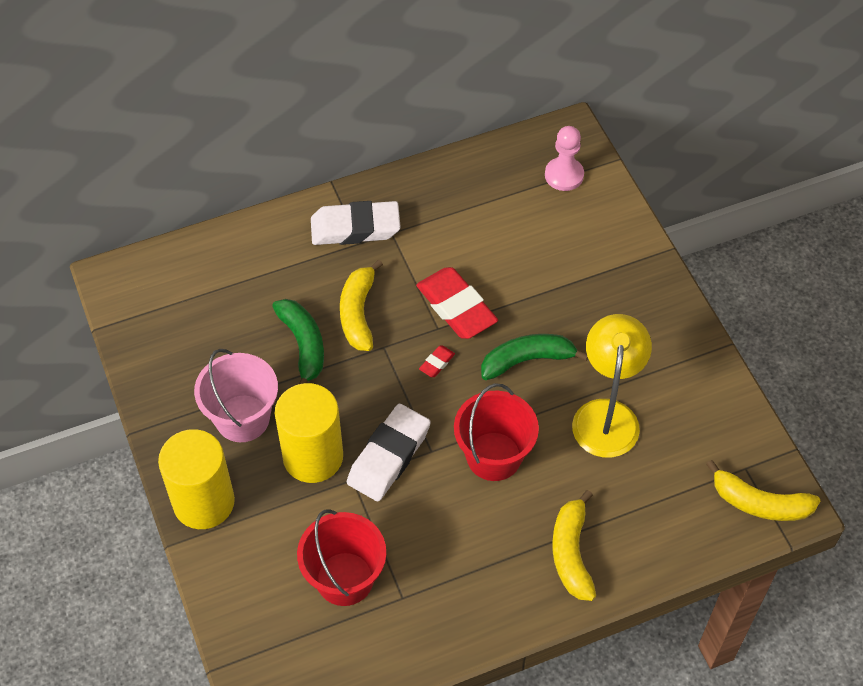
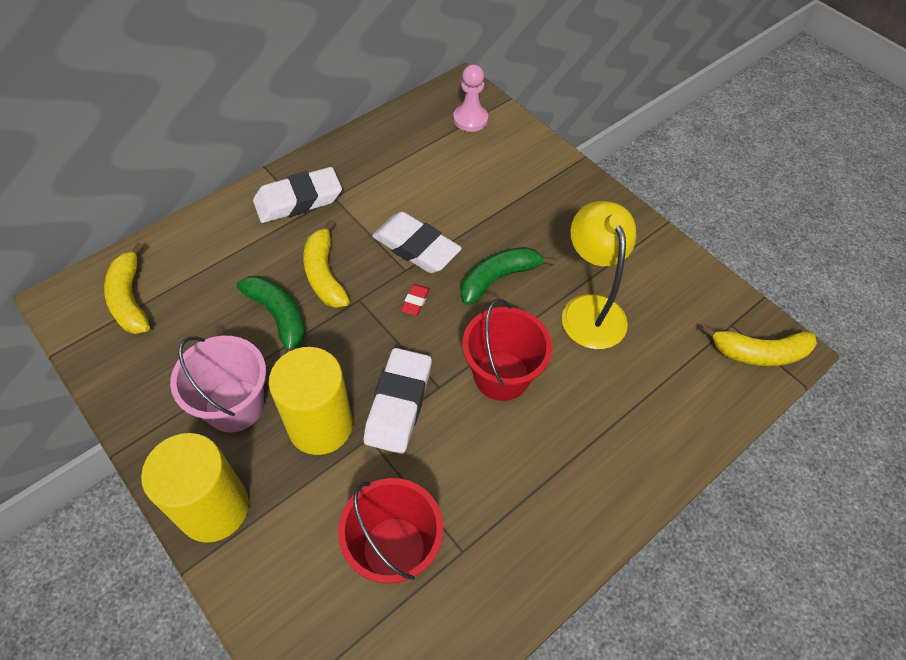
camera: 20 degrees left, 0 degrees up
(456, 307) = (416, 247): red eraser -> white eraser
(571, 553) = (613, 451): yellow banana -> yellow banana (130, 299)

